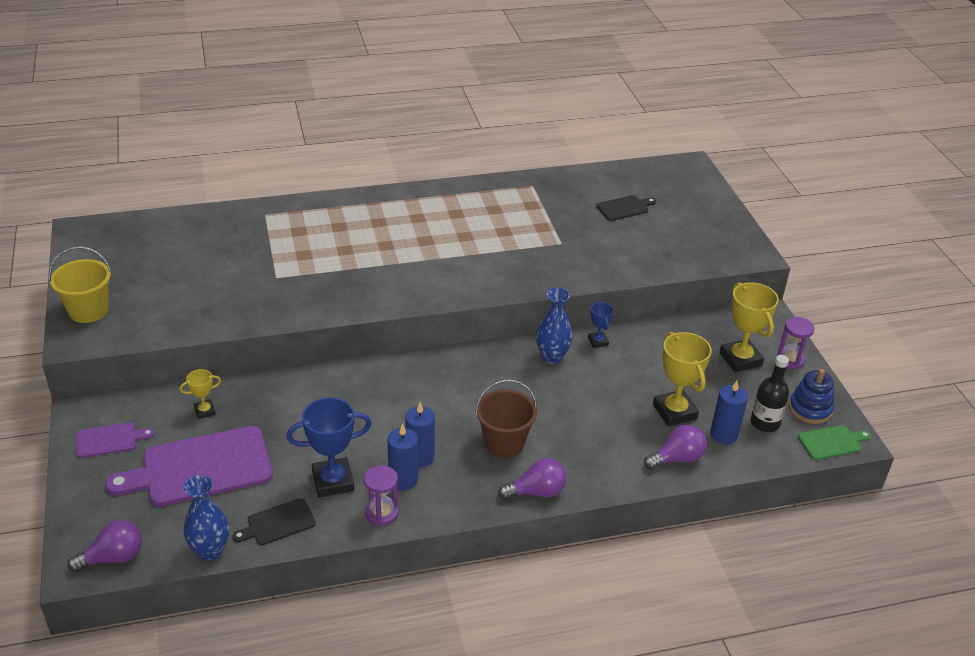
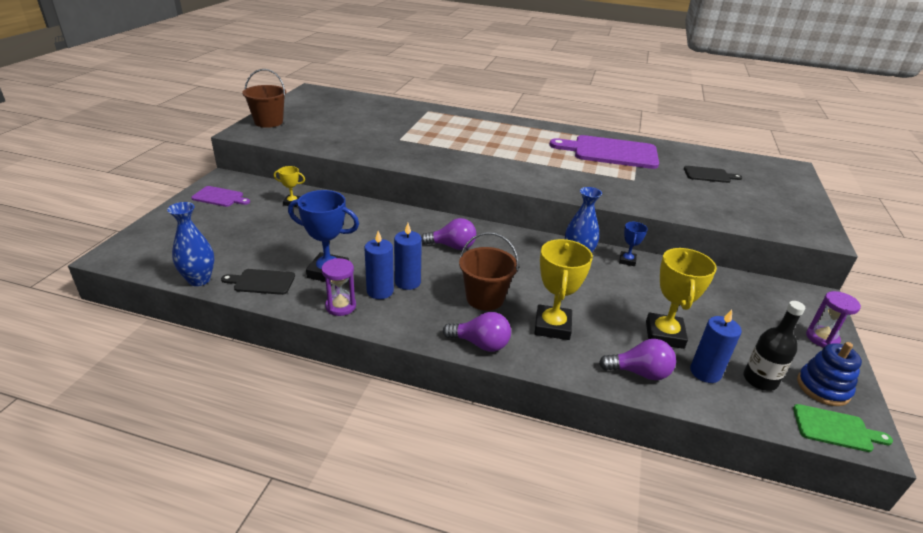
camera: 30 degrees right, 5 degrees down
(88, 310) = (268, 122): yellow bucket -> brown bucket
(113, 558) = (139, 258): purple light bulb -> purple light bulb (452, 246)
(200, 468) = (252, 231): purple cutting board -> purple cutting board (610, 152)
(740, 359) = (764, 319): yellow trophy -> yellow trophy (552, 326)

